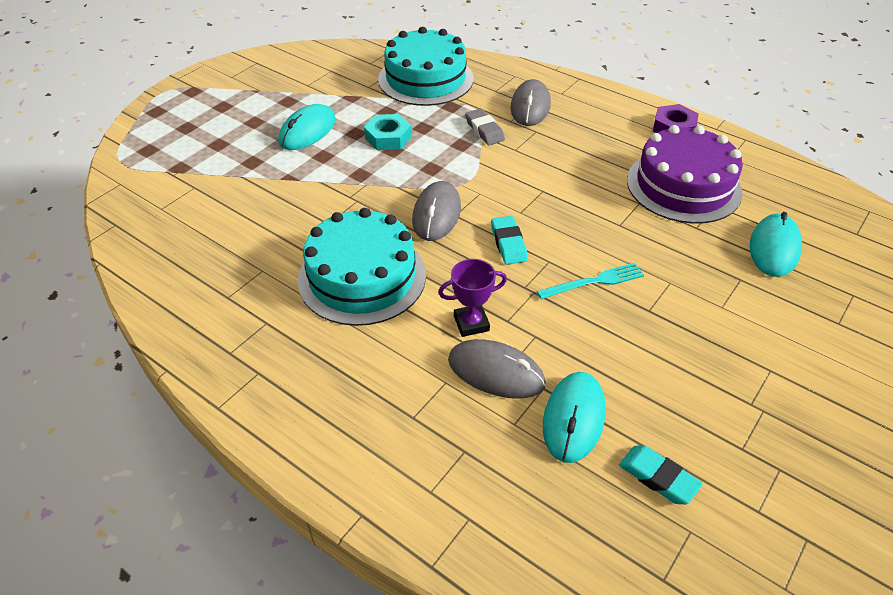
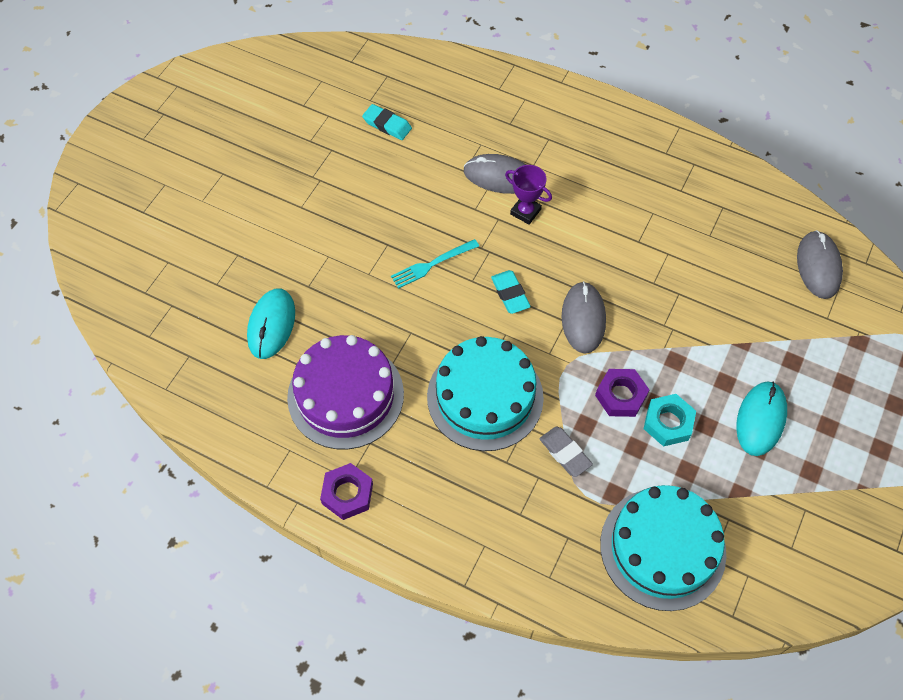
camera: 170 degrees right, 15 degrees up
(362, 277) = (625, 240): turquoise cake -> turquoise cake (485, 397)
(422, 157) = (621, 395): none -> purple nut
(471, 323) = (525, 212): purple trophy -> purple trophy turned 60 degrees clockwise
(530, 106) = (519, 509): grey mouse -> grey mouse (818, 266)
(574, 418) = (442, 152): turquoise mouse -> none

